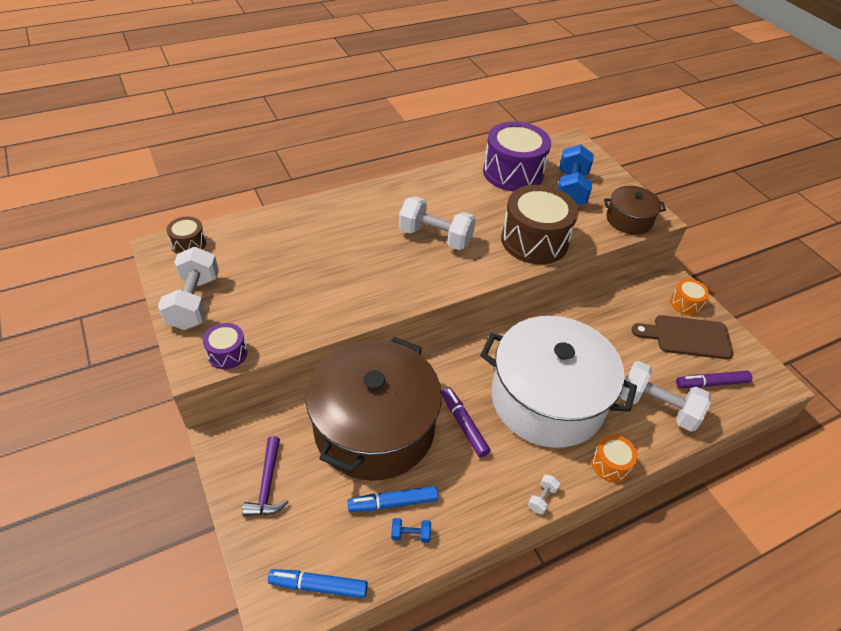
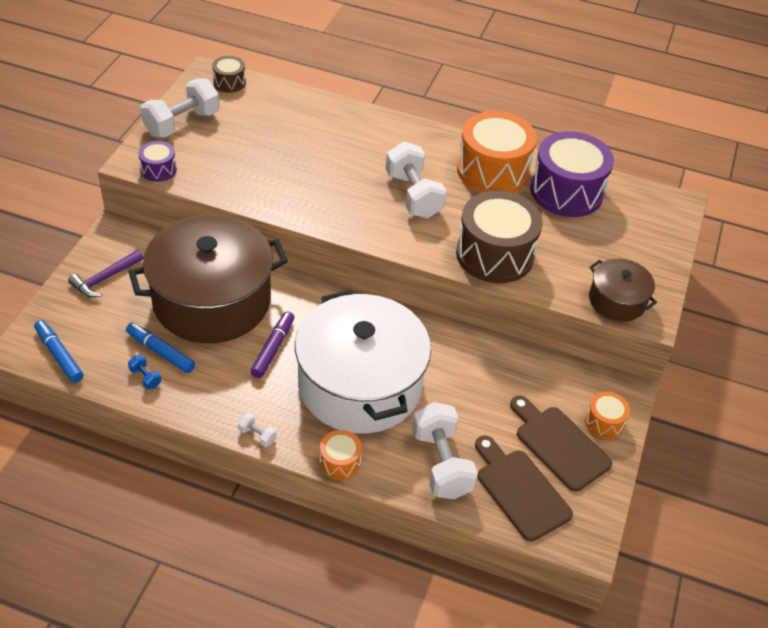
camera: 45 degrees right, 0 degrees up
(456, 187) = (492, 171): none -> orange drum
(542, 498) = (257, 435): white dumbbell -> white dumbbell turned 45 degrees clockwise
(571, 189) = (601, 240): blue dumbbell -> none
(711, 383) = (520, 490): purple marker -> brown cutting board

